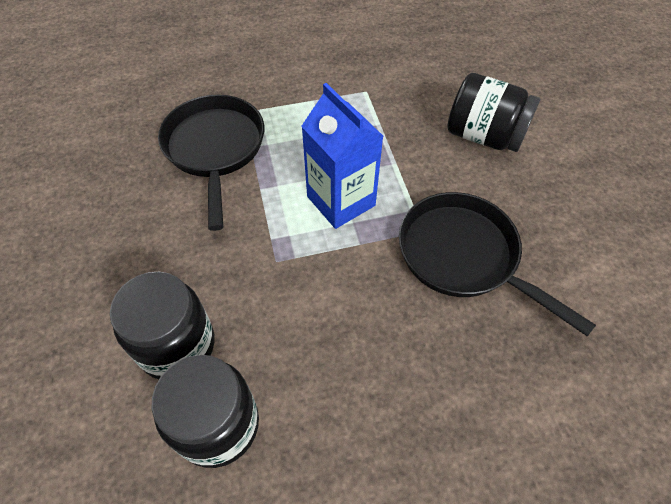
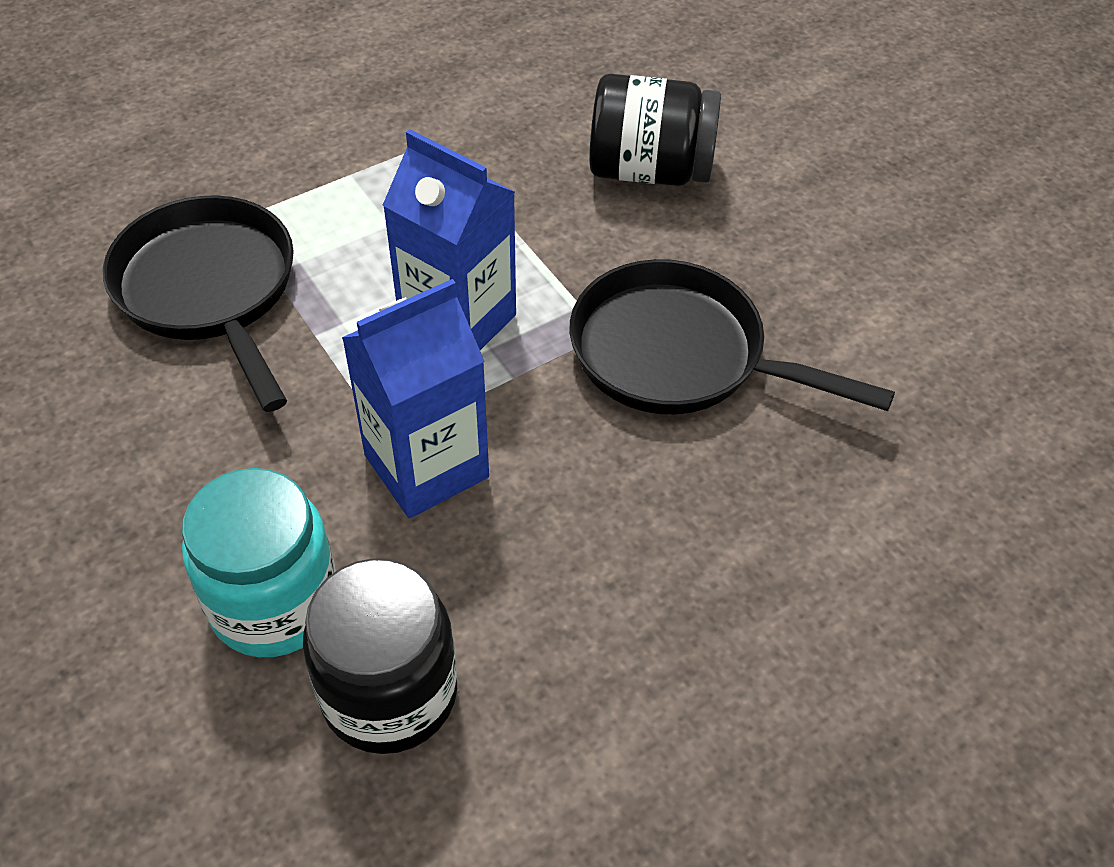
camera: 20 degrees left, 5 degrees down
(177, 345) = (275, 603): black jar -> turquoise jar
(291, 286) = (426, 466): none -> blue carton

